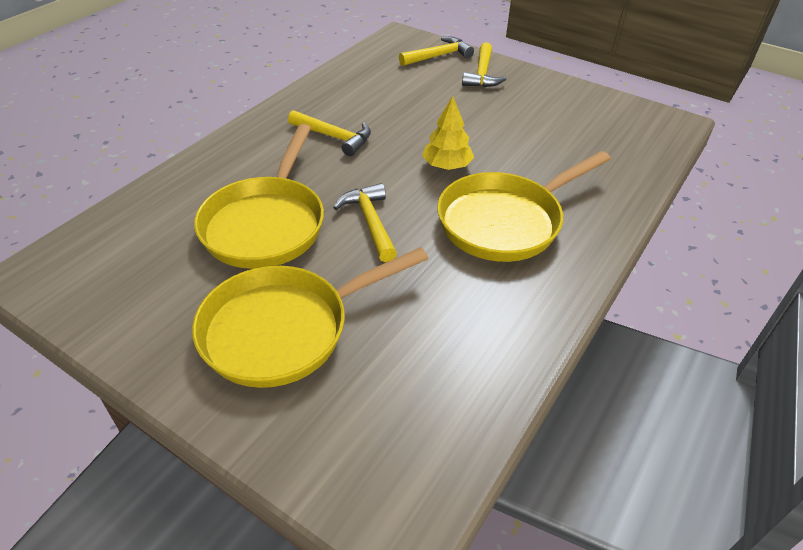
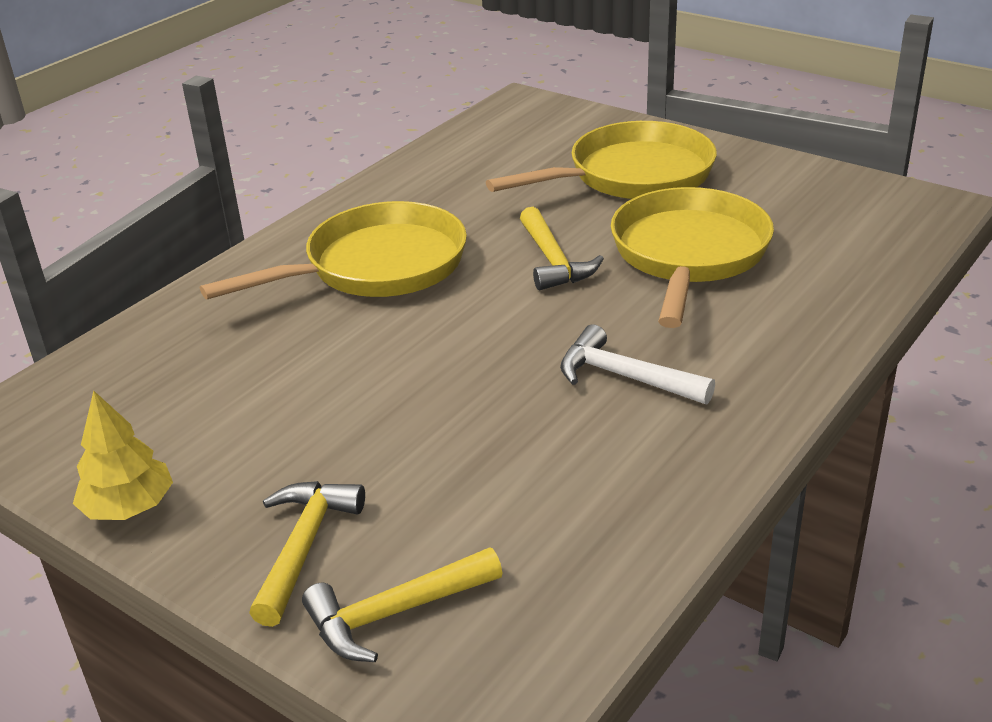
camera: 175 degrees left, 10 degrees down
(334, 137) = (624, 377): yellow hammer -> white hammer
(447, 166) = (437, 334): yellow tree -> yellow tree (129, 507)

